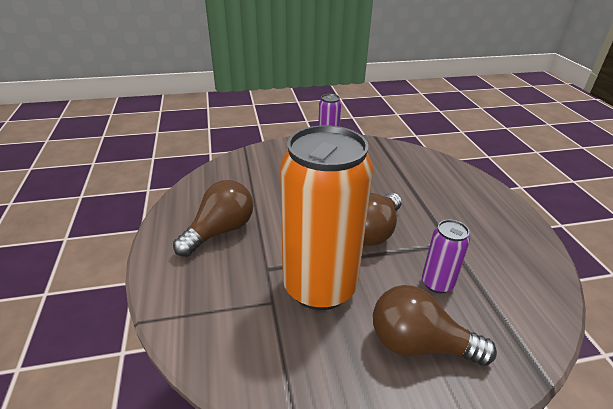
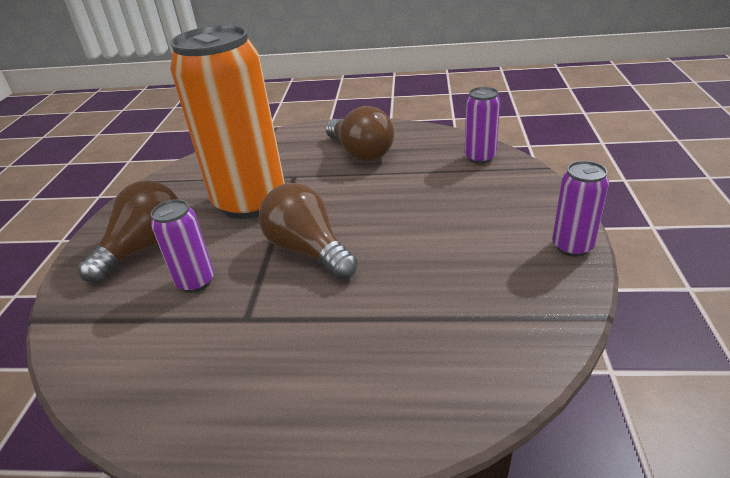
camera: 110 degrees right, 0 degrees up
(231, 170) = (480, 157): none -> purple can

